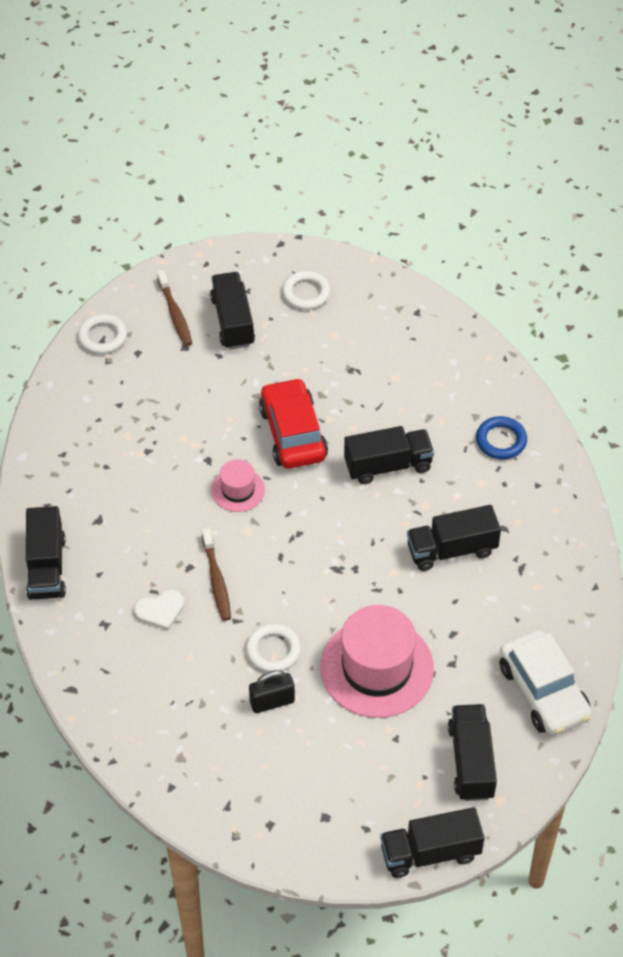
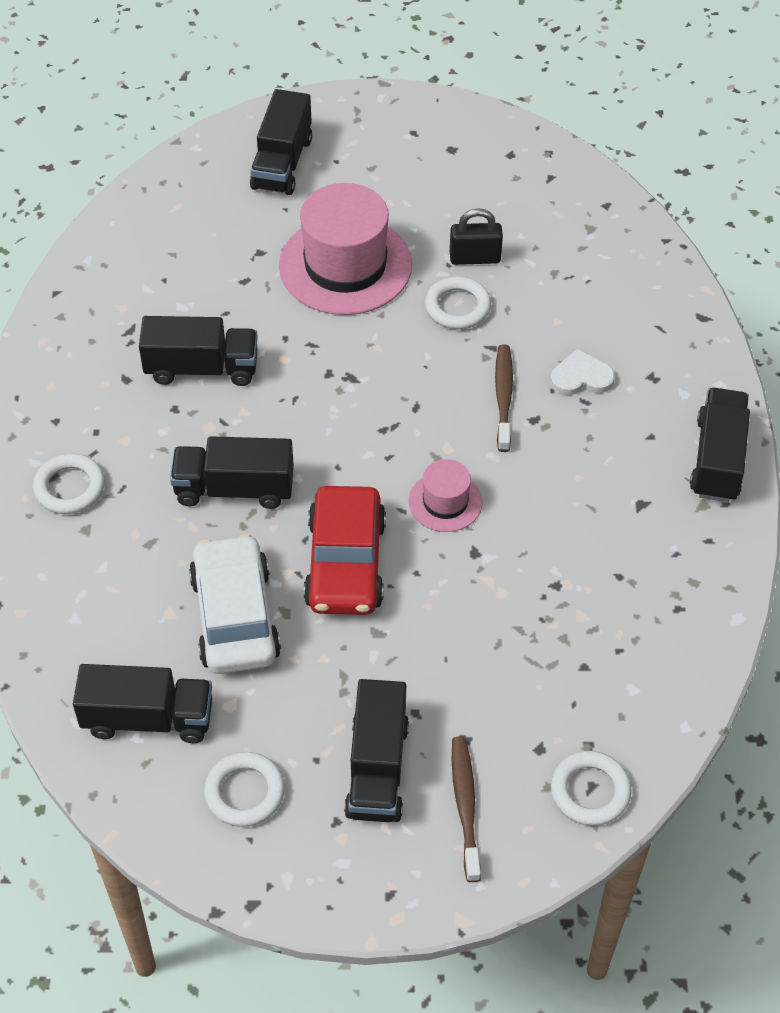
camera: 165 degrees left, 0 degrees up
(430, 852) = (358, 102): black truck -> black truck (148, 718)
(501, 440) = (70, 487): blue ring -> white ring
(543, 691) = (173, 206): white car -> white car (235, 616)

